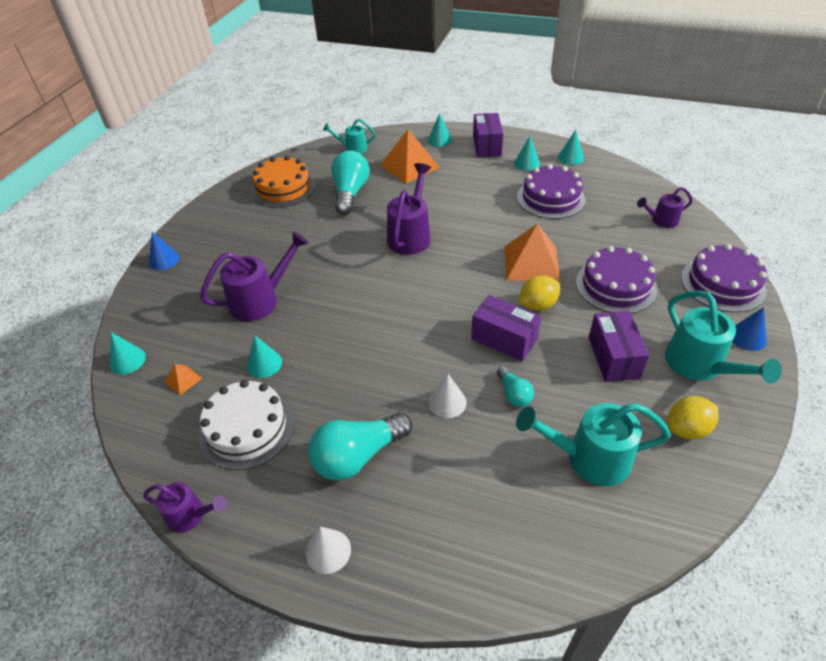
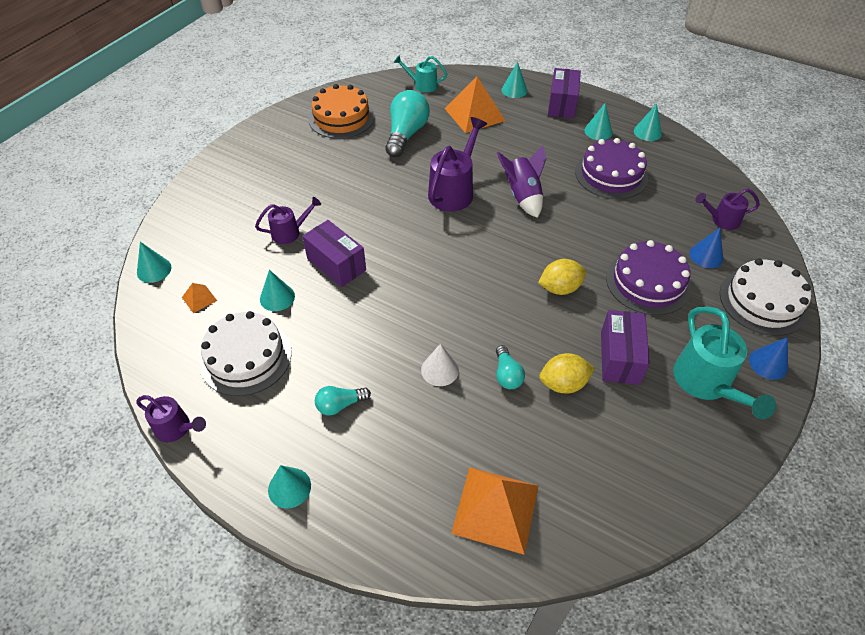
camera: 10 degrees right, 5 degrees up
(164, 260) = (209, 175): blue cone -> blue cone (706, 256)
(261, 300) = (290, 232): purple watering can -> purple watering can, size x0.59
(328, 551) = (289, 487): white cone -> turquoise cone
(357, 456) = (340, 405): turquoise light bulb -> turquoise light bulb, size x0.52
(476, 230) = (522, 196): none -> purple rocket
(504, 339) = (515, 317): purple box -> purple box (336, 264)
(531, 263) = (568, 242): orange pyramid -> orange pyramid (495, 508)
(588, 458) = (560, 453): turquoise watering can -> none
(686, 429) = (669, 445): yellow lemon -> yellow lemon (563, 384)
(722, 284) = (763, 301): purple cake -> white cake

